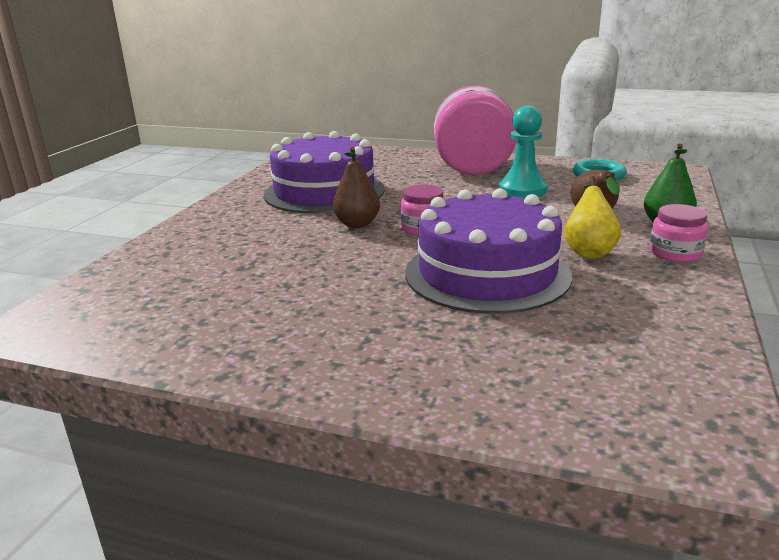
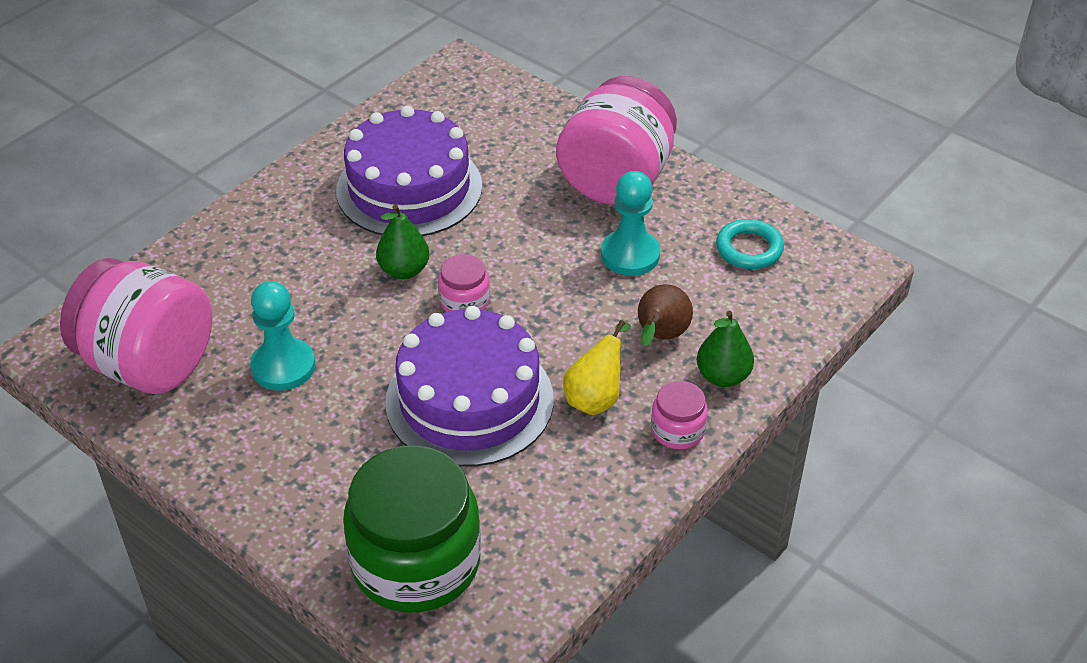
camera: 20 degrees right, 20 degrees up
(148, 315) = (149, 364): none -> pink jar
(293, 290) = (283, 366): none -> turquoise pawn
(357, 224) = (404, 270): brown pear -> green pear
(561, 385) = (416, 562): none -> green jar

